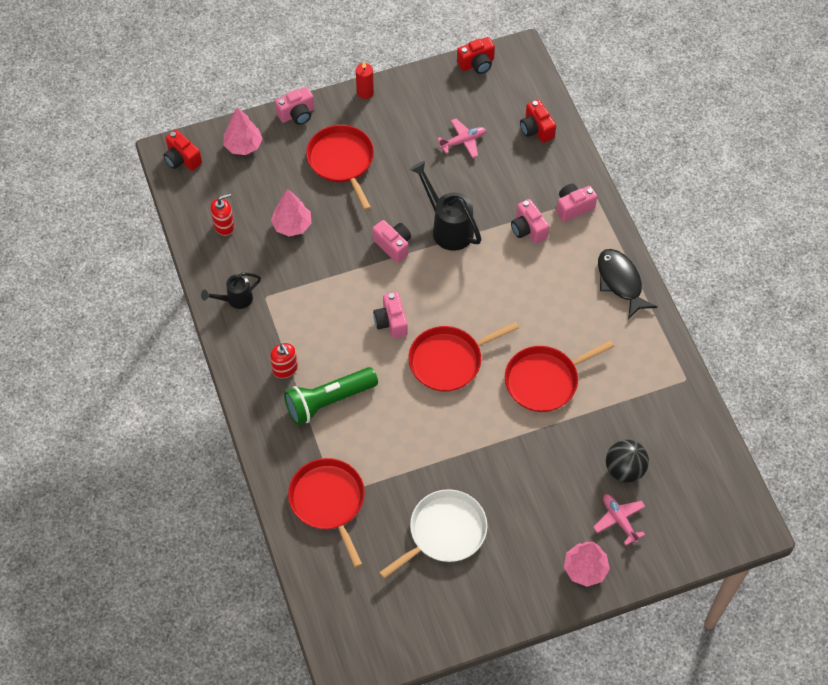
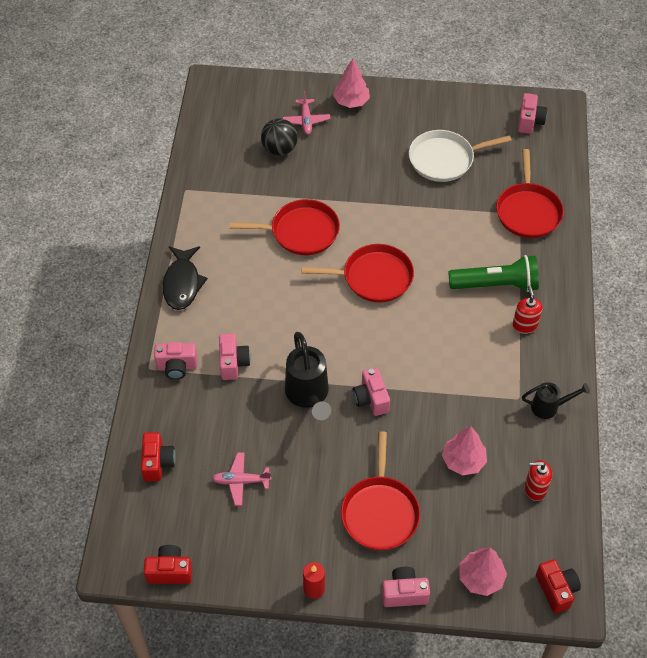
camera: 155 degrees left, 5 degrees down
(391, 322) = (408, 329): pink camera -> pink camera (529, 121)

